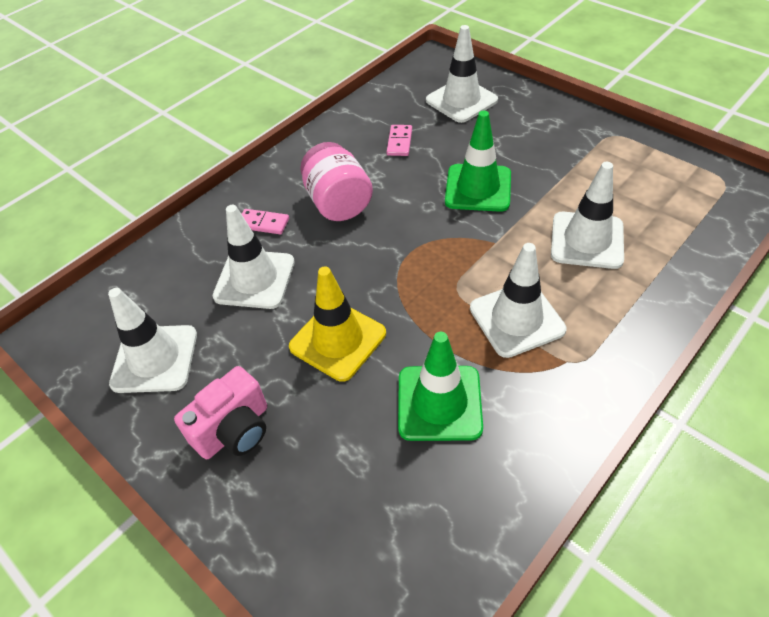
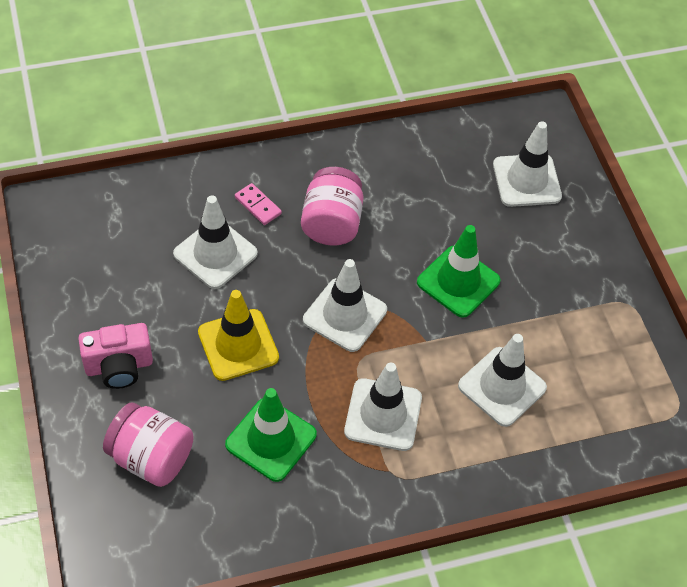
camera: 25 degrees right, 5 degrees up
(155, 359) = (101, 276): white traffic cone -> white traffic cone (345, 315)
(337, 498) = (151, 457): none -> pink jar
(399, 142) = (432, 192): pink domino -> none

